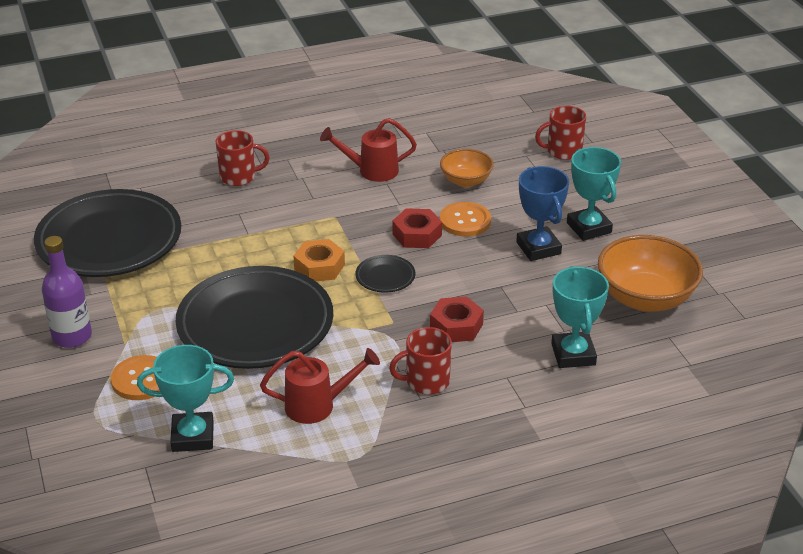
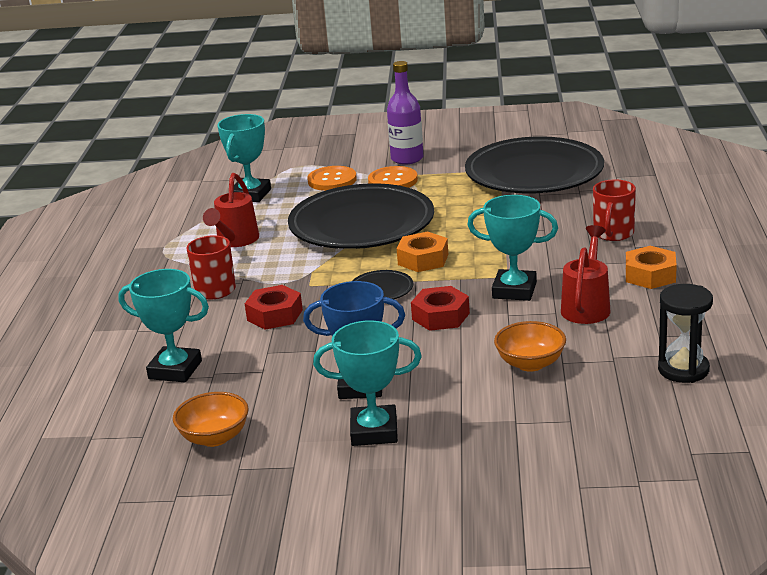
camera: 115 degrees right, 10 degrees down
(310, 151) = (650, 275): none -> orange nut
(359, 207) = (514, 290): none -> turquoise trophy
(441, 123) = (683, 369): none -> black hourglass
(465, 221) = (447, 349): orange button -> orange button (393, 181)
(563, 151) = (564, 453): red mug -> none
(645, 298) = (214, 437): orange bowl -> orange bowl, size x0.58

